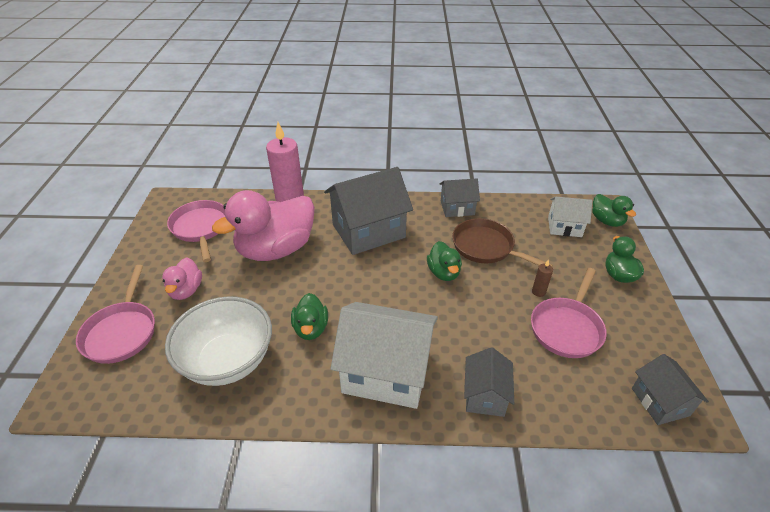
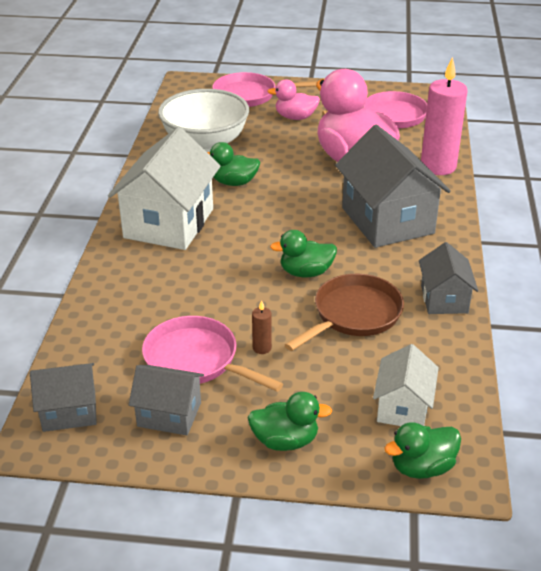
camera: 95 degrees right, 5 degrees down
(485, 395) = (123, 281): grey house -> grey house (169, 414)

